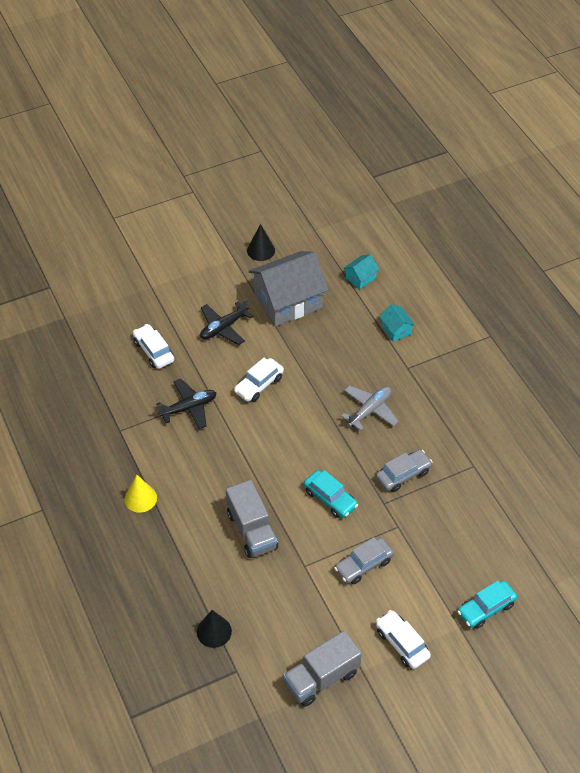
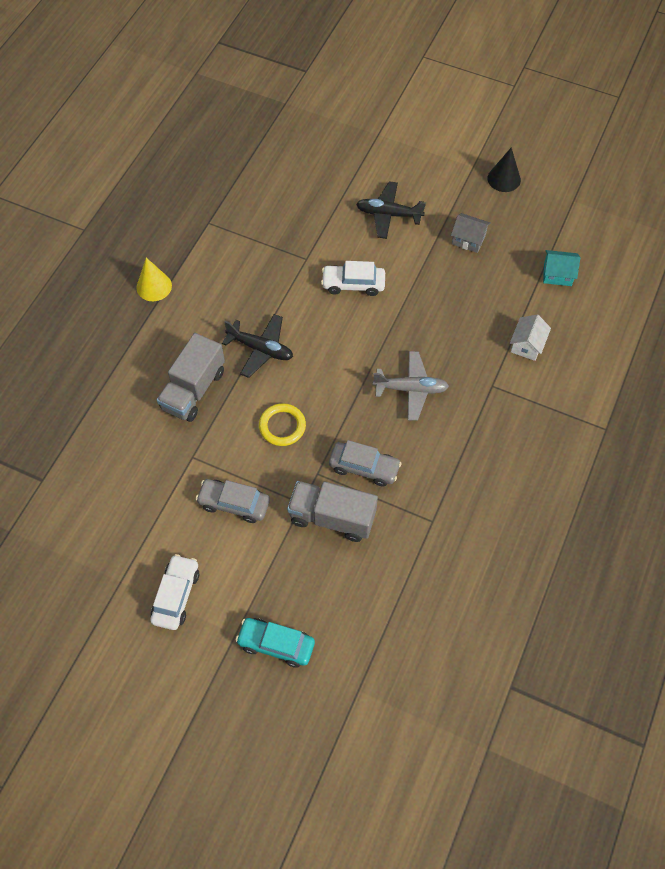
camera: 50 degrees right, 10 degrees up
(154, 351) = (312, 185): white car -> none
(189, 408) = (278, 252): black plane -> black plane (260, 349)
(214, 631) = (67, 435): black cone -> none
(288, 301) = (468, 239): grey house -> grey house, size x0.44
(321, 678) = (86, 553): grey truck -> grey truck (332, 517)
(330, 498) = (282, 426): turquoise car -> yellow ring
(396, 329) = (527, 345): turquoise house -> white house

